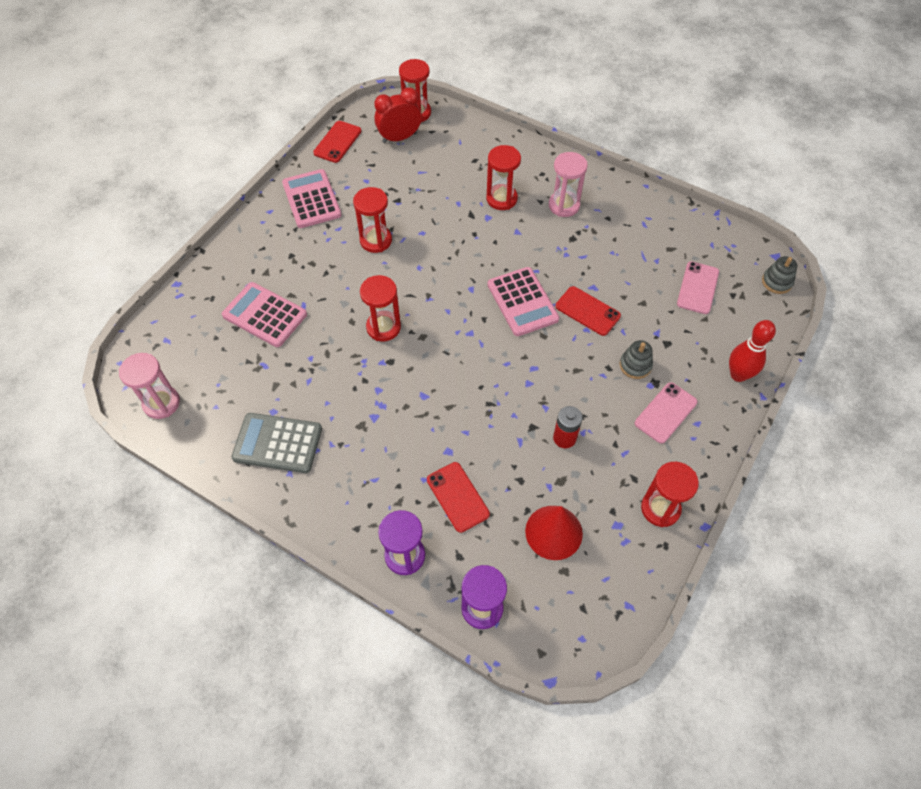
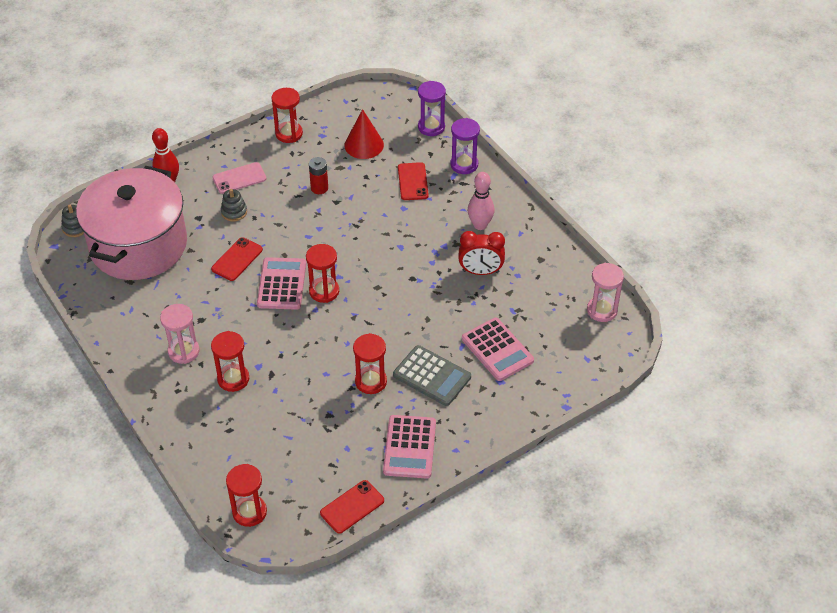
camera: 155 degrees left, 10 degrees down
(278, 443) = (522, 253): grey calculator -> grey calculator (432, 376)
(343, 464) = (480, 225): none -> pink bowling pin
(383, 327) = (404, 305): red hourglass -> red hourglass (324, 291)
(399, 138) = (286, 486): red clock -> red clock (480, 271)
(587, 311) = (237, 259): red phone -> red phone turned 60 degrees clockwise
(697, 288) = (138, 245): pink phone -> pink pot

